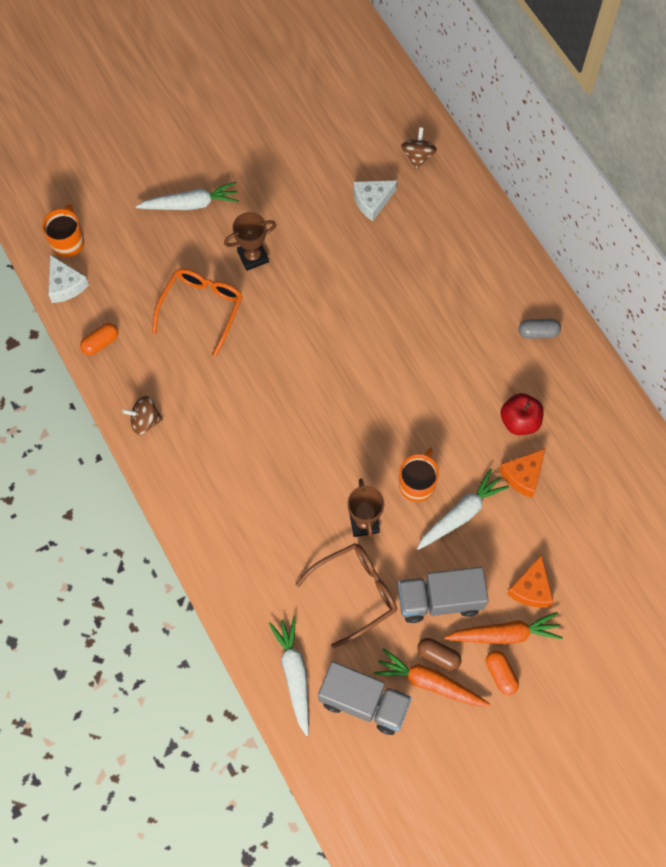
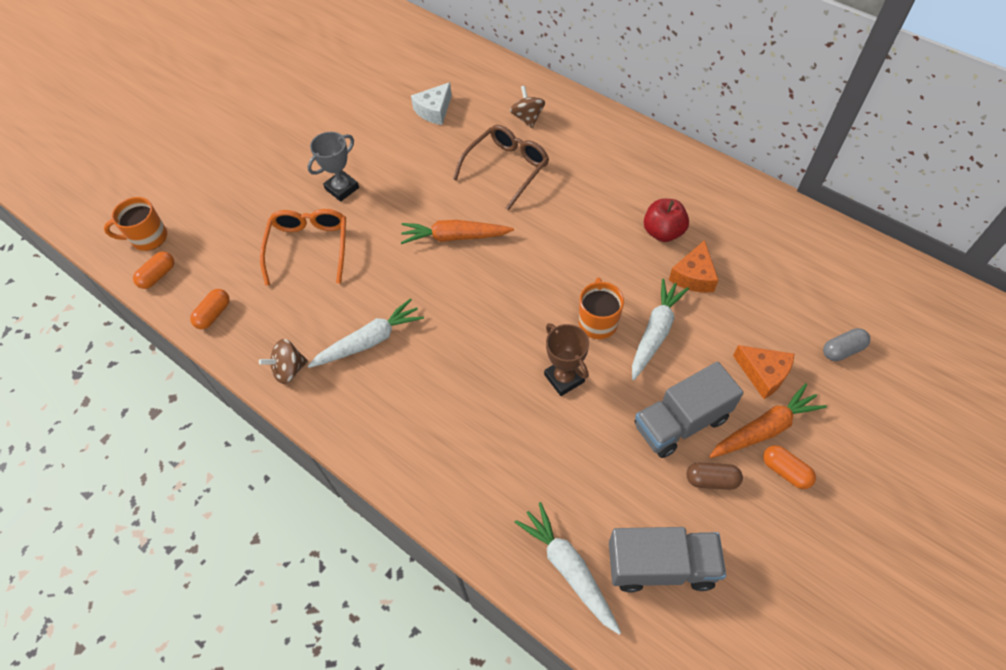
camera: 20 degrees left, 10 degrees down
(65, 285) = (158, 276): white cheese -> orange capsule
(68, 242) = (148, 238): orange mug -> orange mug turned 90 degrees counterclockwise
(191, 204) = (263, 167): white carrot -> white carrot (370, 341)
(253, 257) = (342, 188): brown trophy -> grey trophy
(355, 593) = (590, 451): brown glasses -> brown glasses (506, 169)
(417, 156) = (458, 67): brown spinning top -> brown spinning top (527, 118)
(429, 682) = (718, 512): orange carrot -> orange carrot (454, 237)
(531, 588) = (763, 374): orange cheese -> orange cheese turned 45 degrees counterclockwise
(538, 332) = (637, 157): grey capsule -> grey capsule (842, 350)

